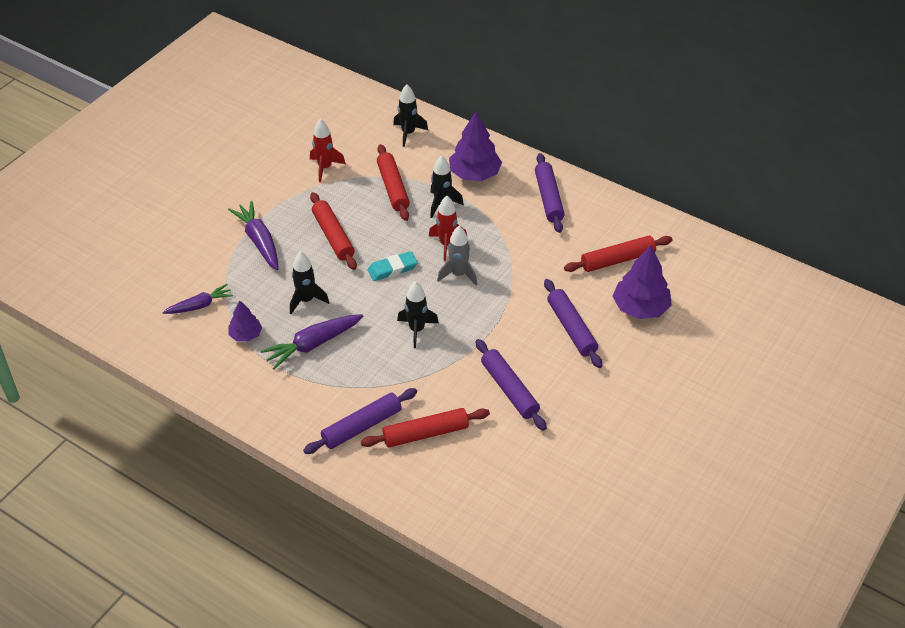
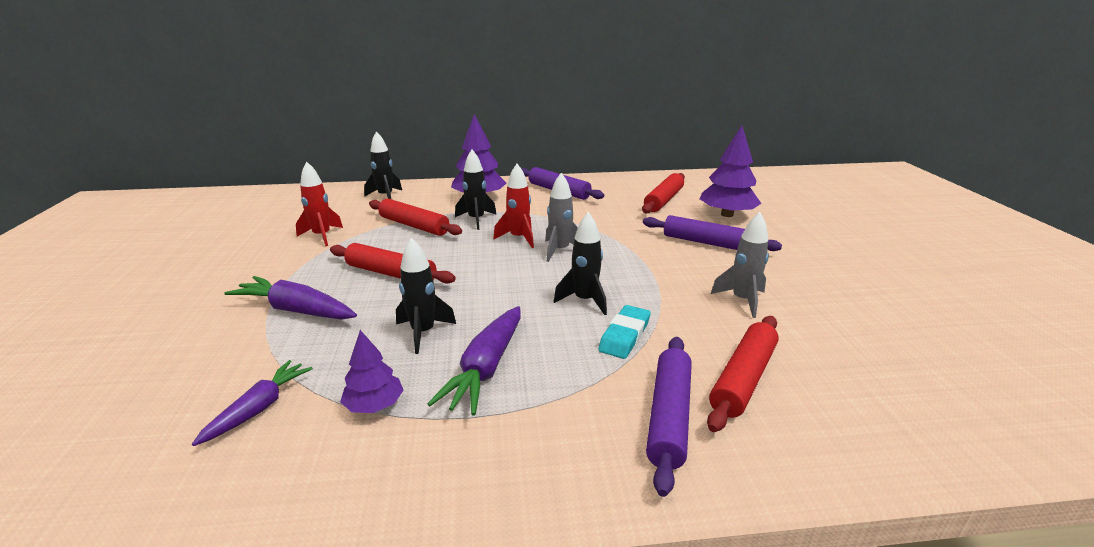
camera: 40 degrees left, 20 degrees down
(392, 269) = (490, 271): turquoise eraser -> turquoise eraser (624, 335)
(509, 389) = (742, 300): purple rolling pin -> grey rocket

